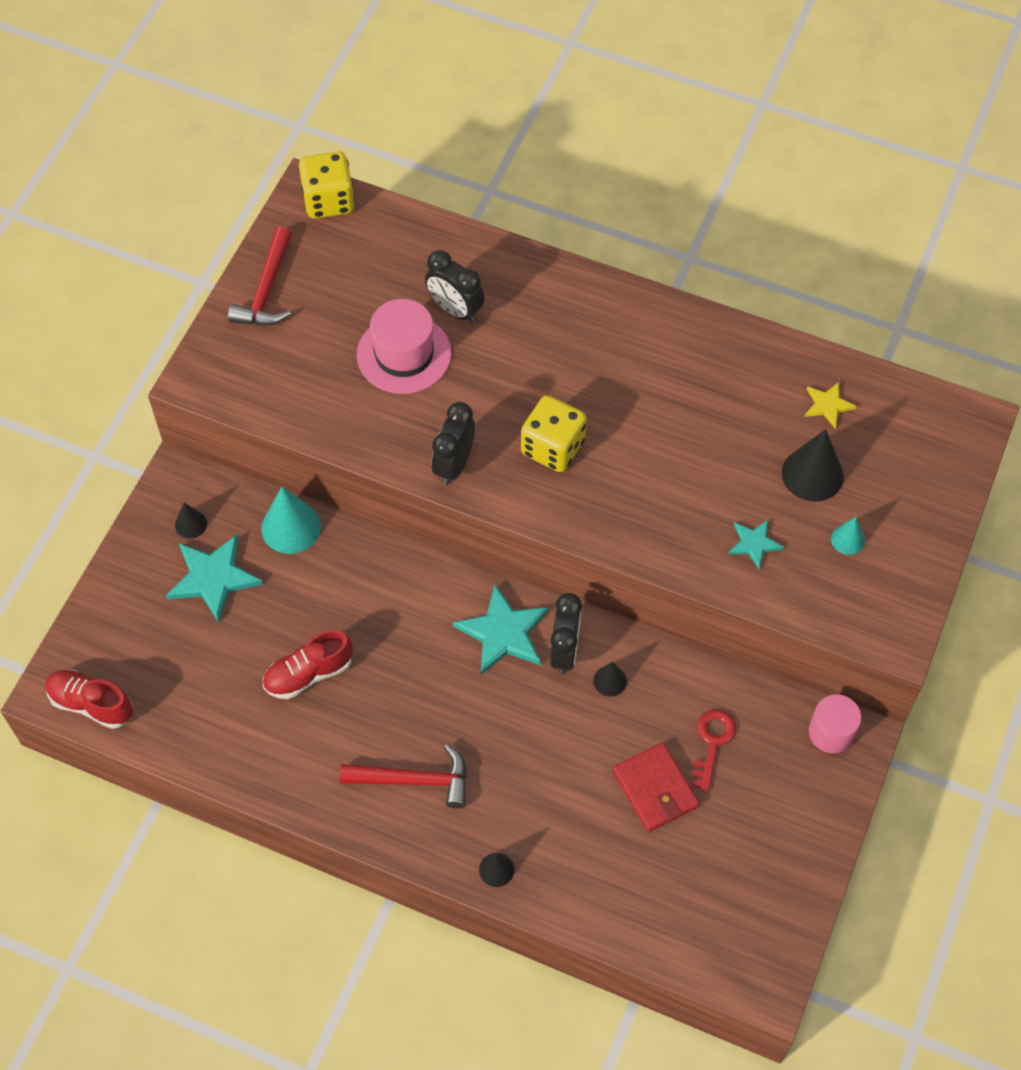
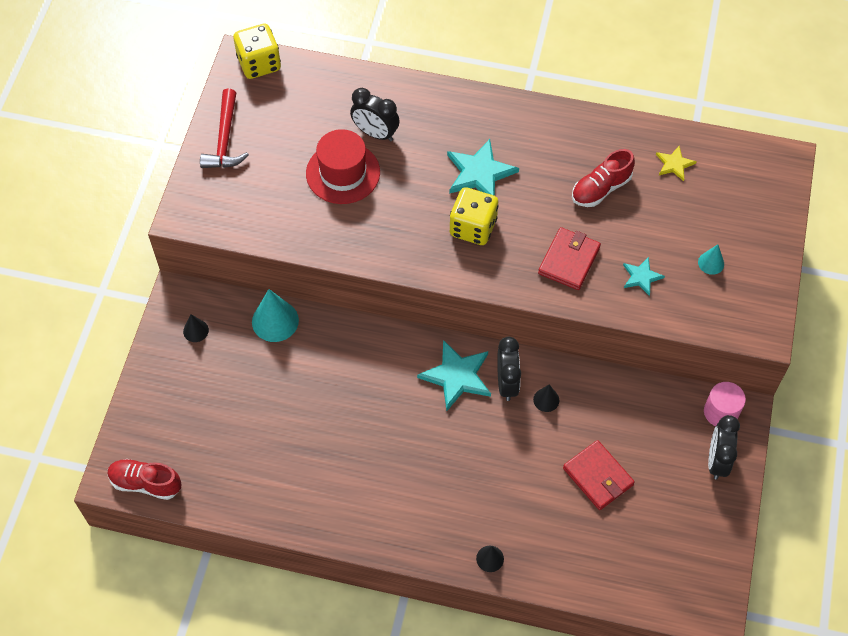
camera: 10 degrees left, 0 degrees up
(213, 578) = (222, 369): turquoise star -> turquoise star (480, 173)
(308, 674) = (312, 432): red shoe -> red shoe (601, 189)
(404, 354) = (343, 173): pink hat -> red hat
(414, 780) = (412, 500): red hammer -> none
(454, 465) = (400, 252): black clock -> black clock (717, 460)
(665, 508) = (569, 260): none -> red wallet
(712, 743) = (633, 434): red key -> none
(812, 474) = (674, 218): black cone -> none

